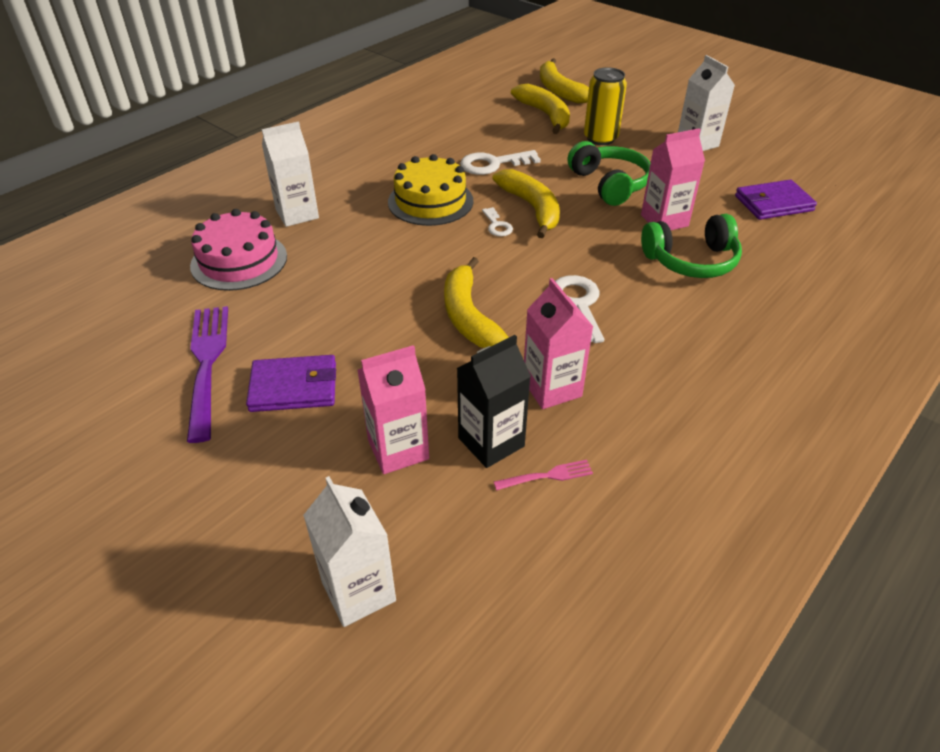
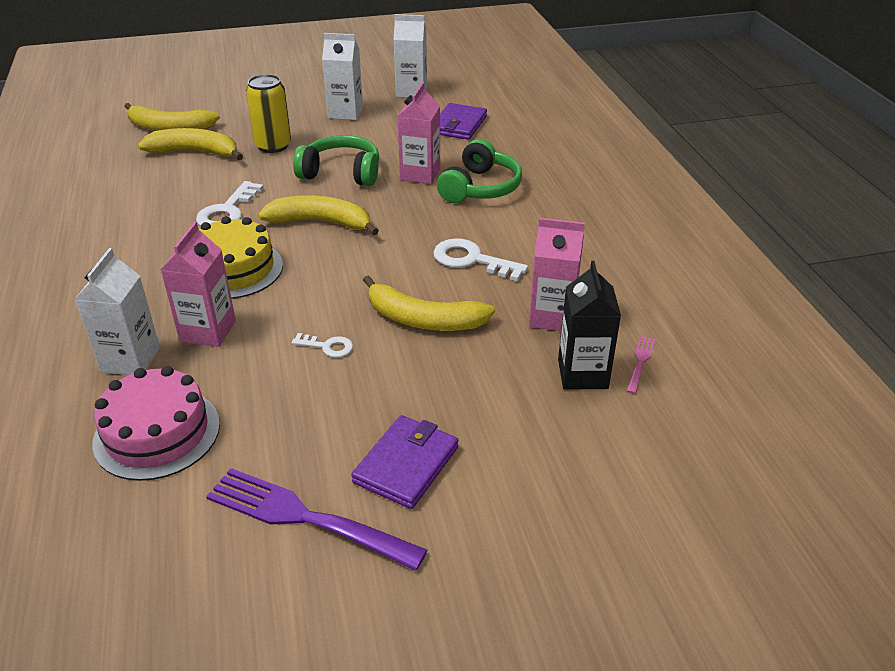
camera: 55 degrees left, 5 degrees down
(358, 591) = (684, 515): white carton -> white carton (411, 91)
(398, 449) = (547, 429): pink carton -> pink carton (208, 331)
(497, 225) = (320, 250): white key -> white key (328, 346)

